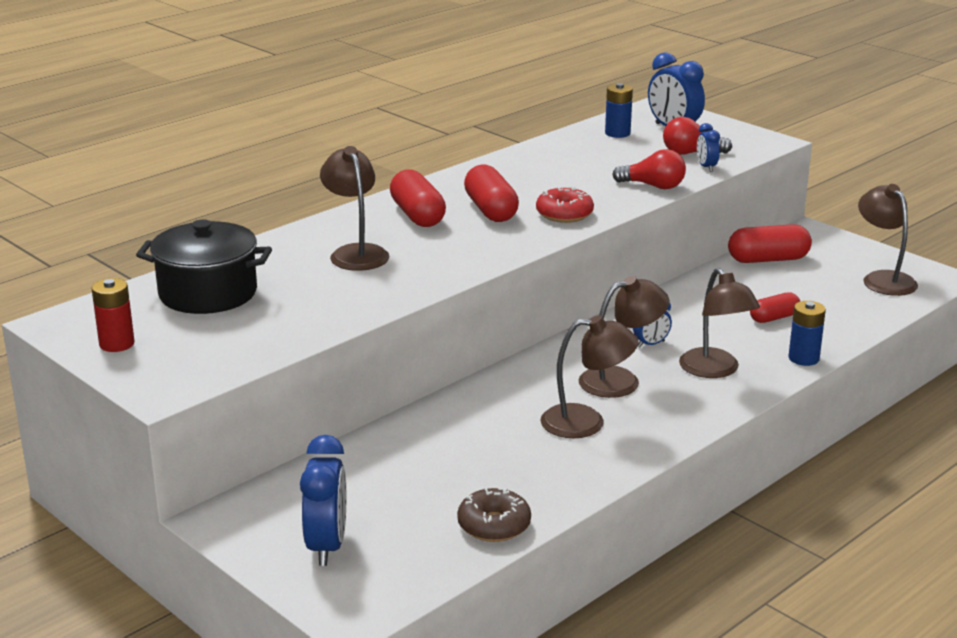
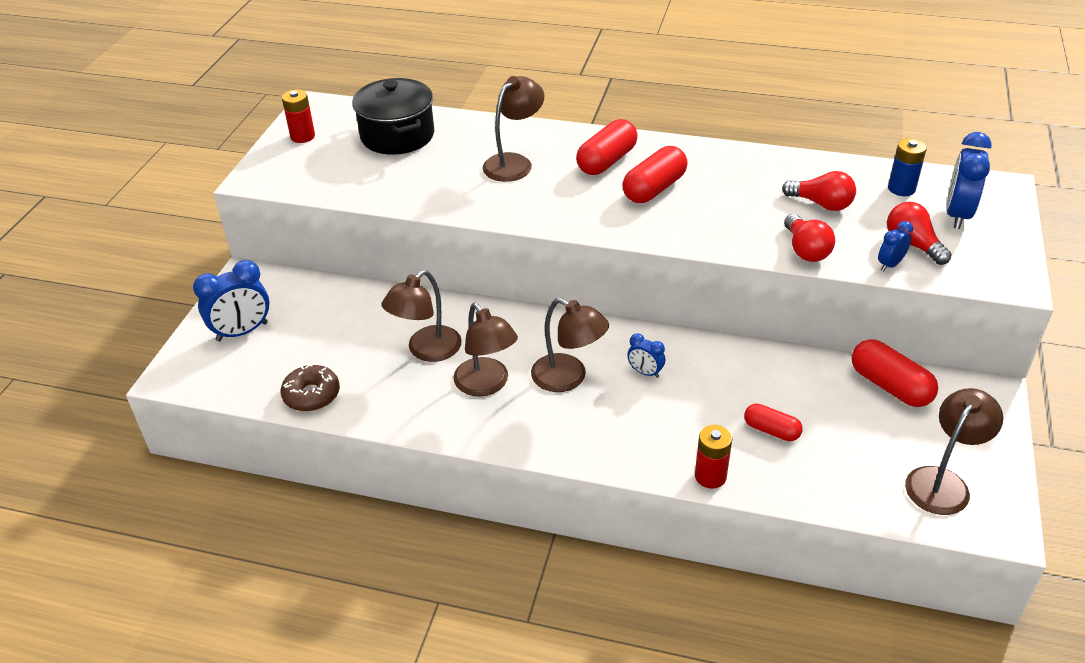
camera: 60 degrees right, 15 degrees up
(564, 214) = (688, 226): red donut -> none
(600, 162) = (821, 204): none -> red light bulb
(715, 370) = (634, 426): brown lamp -> brown lamp (427, 351)
(803, 358) = (710, 476): blue battery -> red battery

